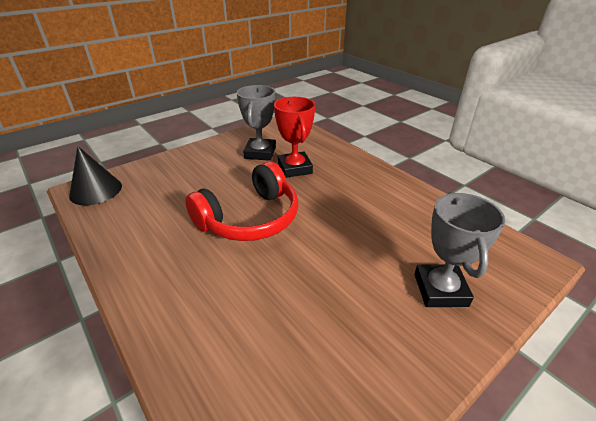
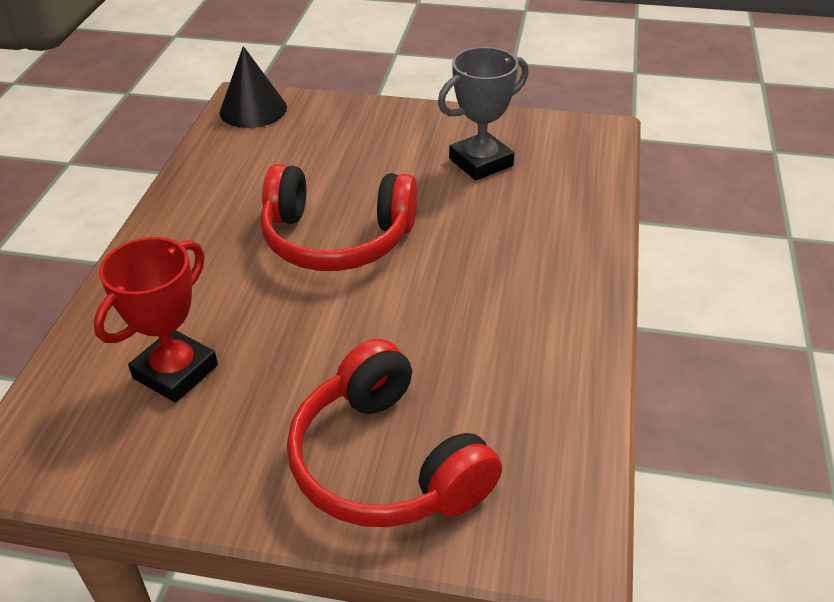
camera: 50 degrees right, 5 degrees up
(294, 168) = (486, 210): red trophy -> red trophy (175, 371)
(440, 290) = (386, 463): grey trophy -> red headphones

